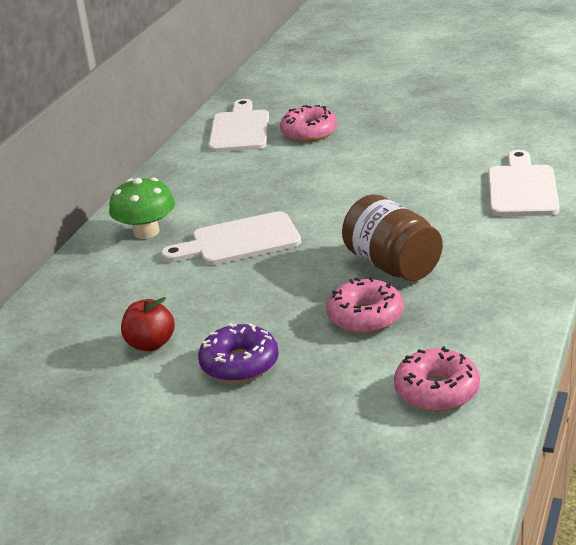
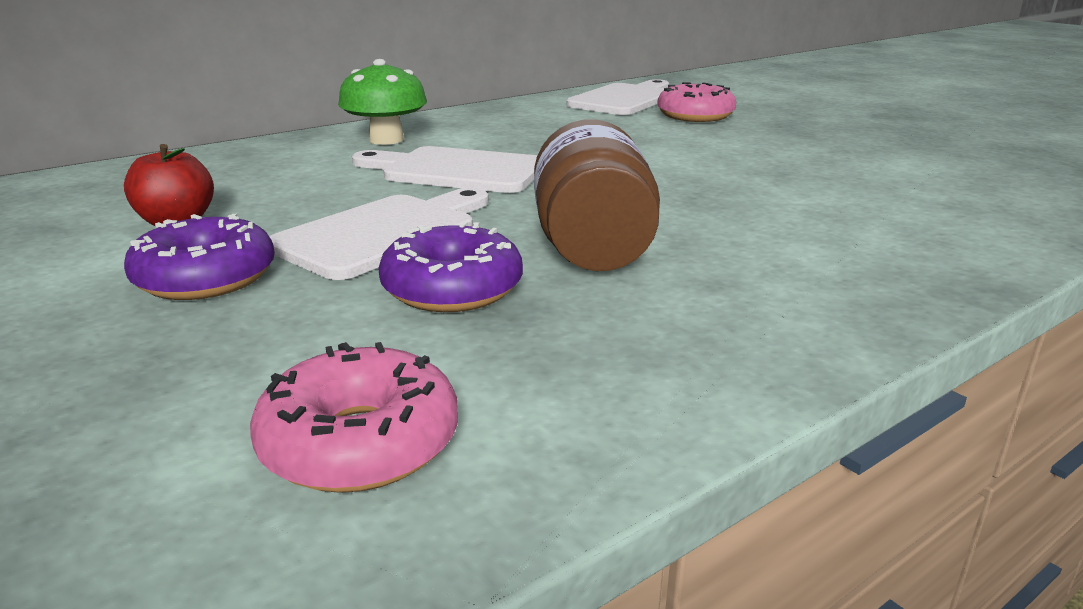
camera: 30 degrees right, 5 degrees down
(365, 316) = (452, 289): pink donut -> purple donut
(522, 188) = (925, 226): white cutting board -> white cutting board (384, 233)

